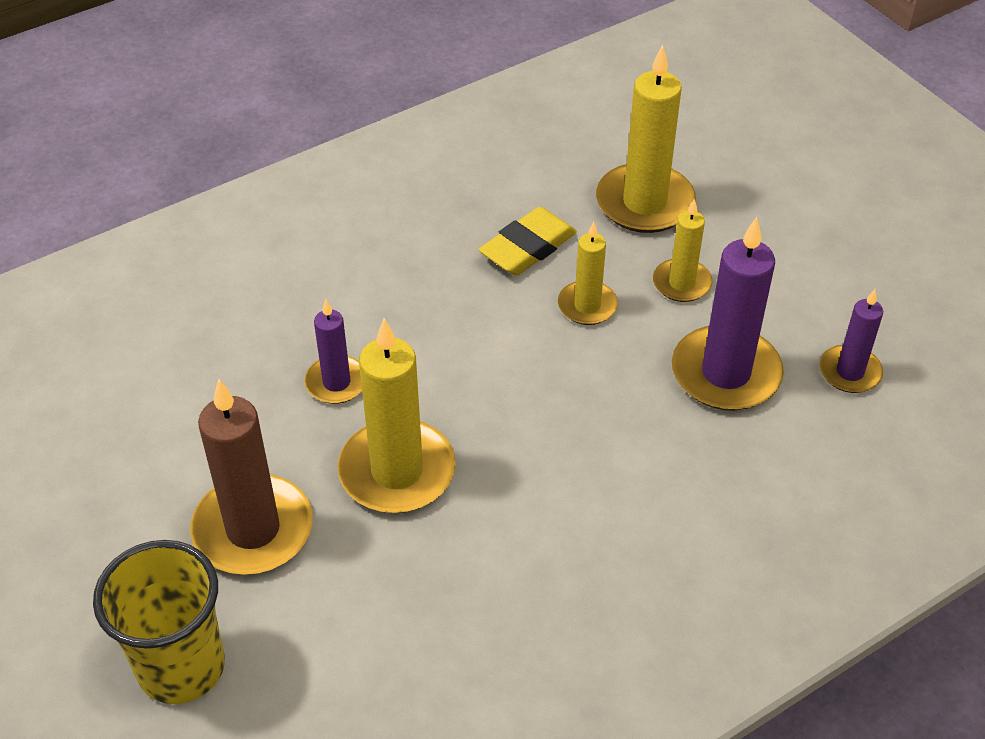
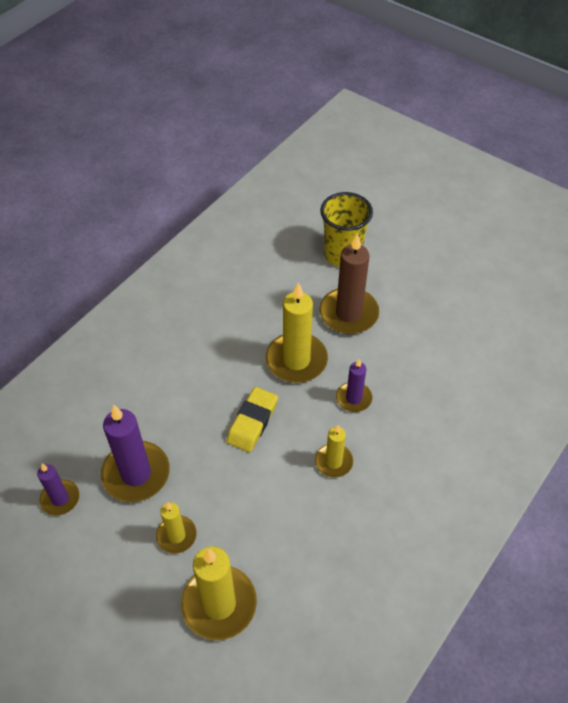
camera: 160 degrees right, 5 degrees up
(528, 247) = (286, 532): yellow eraser -> yellow eraser (252, 422)
(587, 306) = (232, 497): yellow candle -> yellow candle (333, 462)

